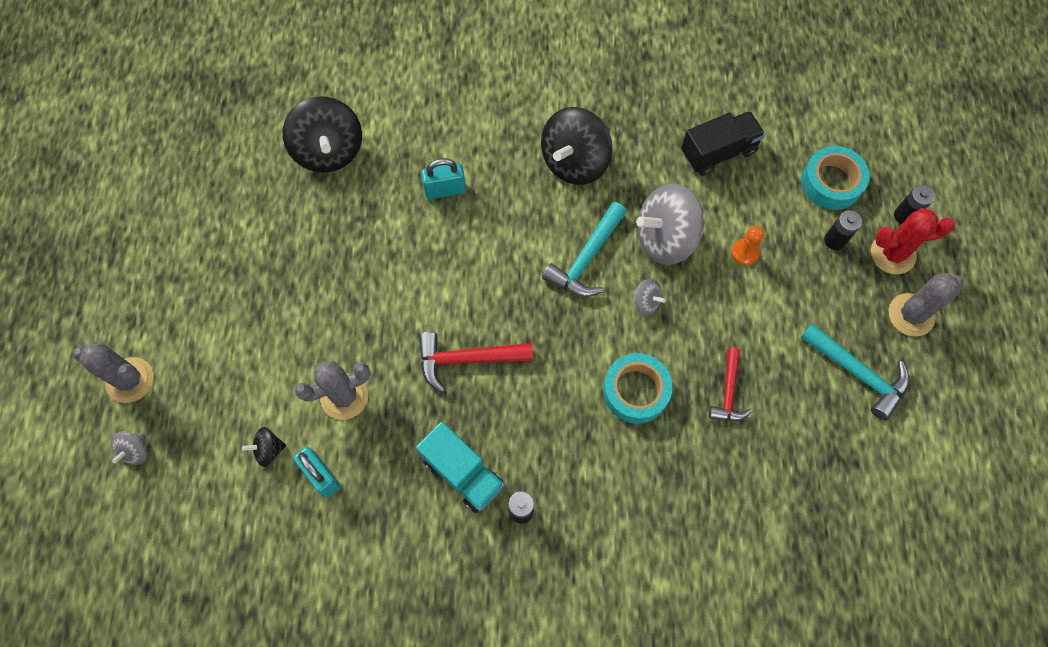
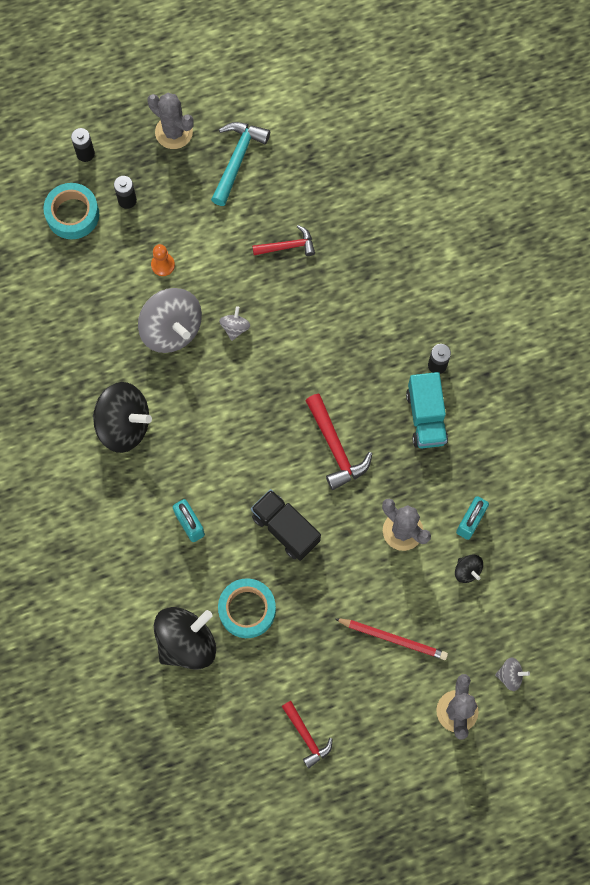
camera: 110 degrees left, 5 degrees up
(184, 227) = (306, 736): none -> red hammer
(236, 343) = (393, 638): none -> red pencil
(462, 473) = (426, 417): turquoise truck -> turquoise truck turned 150 degrees clockwise
(586, 258) = (213, 385): turquoise hammer -> none
(636, 391) = (312, 313): turquoise tape -> turquoise tape (247, 609)
(718, 152) = (73, 310): black truck -> black truck (285, 528)
(892, 254) = (124, 155): red cactus -> none

